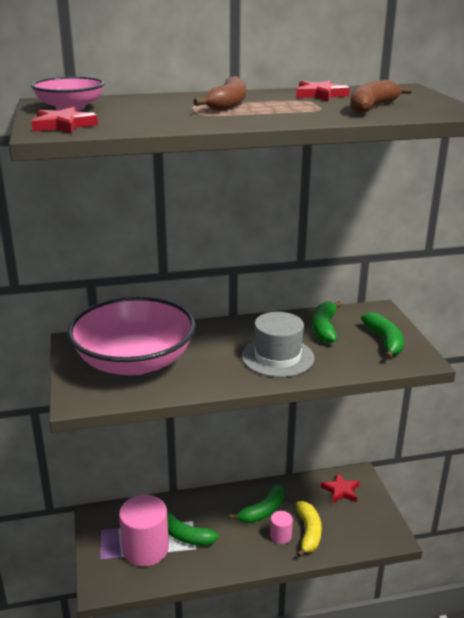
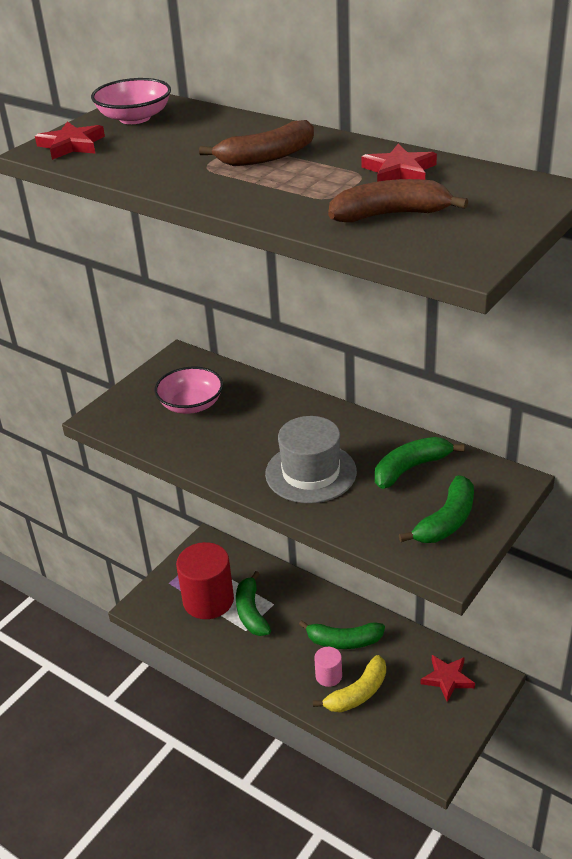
camera: 50 degrees right, 10 degrees up
(134, 361) = (191, 404): pink bowl -> pink bowl, size x0.49
(145, 549) = (208, 600): pink cylinder -> red cylinder

